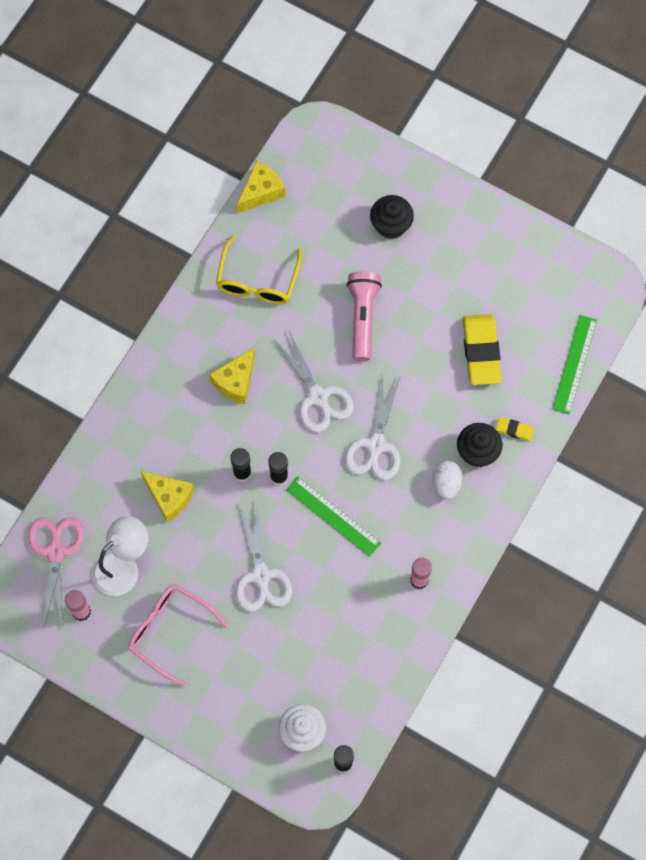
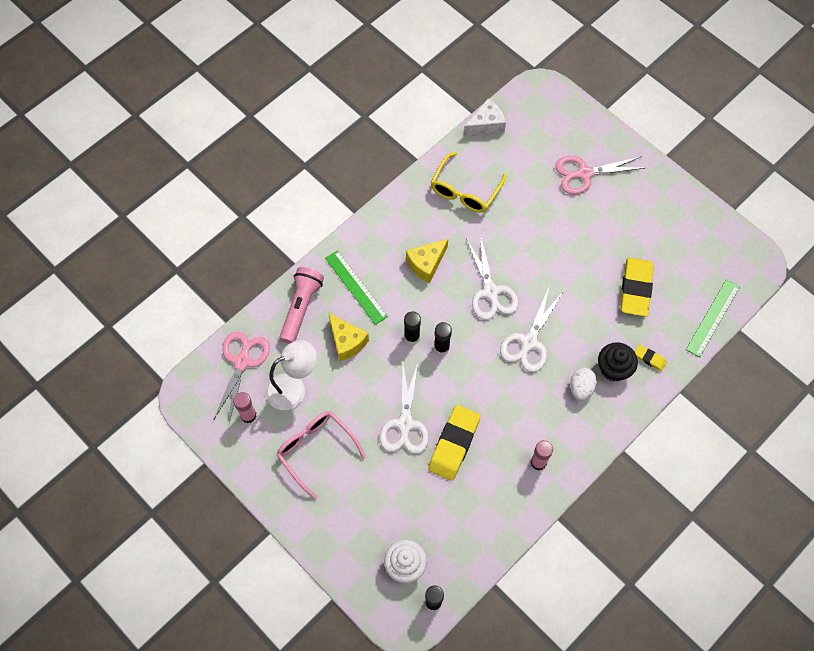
camera: 15 degrees right, 5 degrees down
(261, 192) = (486, 125): yellow cheese -> white cheese
(321, 584) = (454, 444): none -> yellow eraser
(333, 516) = (478, 391): green ruler -> green ruler (356, 287)
(363, 318) = (543, 239): pink flashlight -> pink flashlight (301, 308)
(391, 225) = (584, 173): black cupcake -> pink scissors

